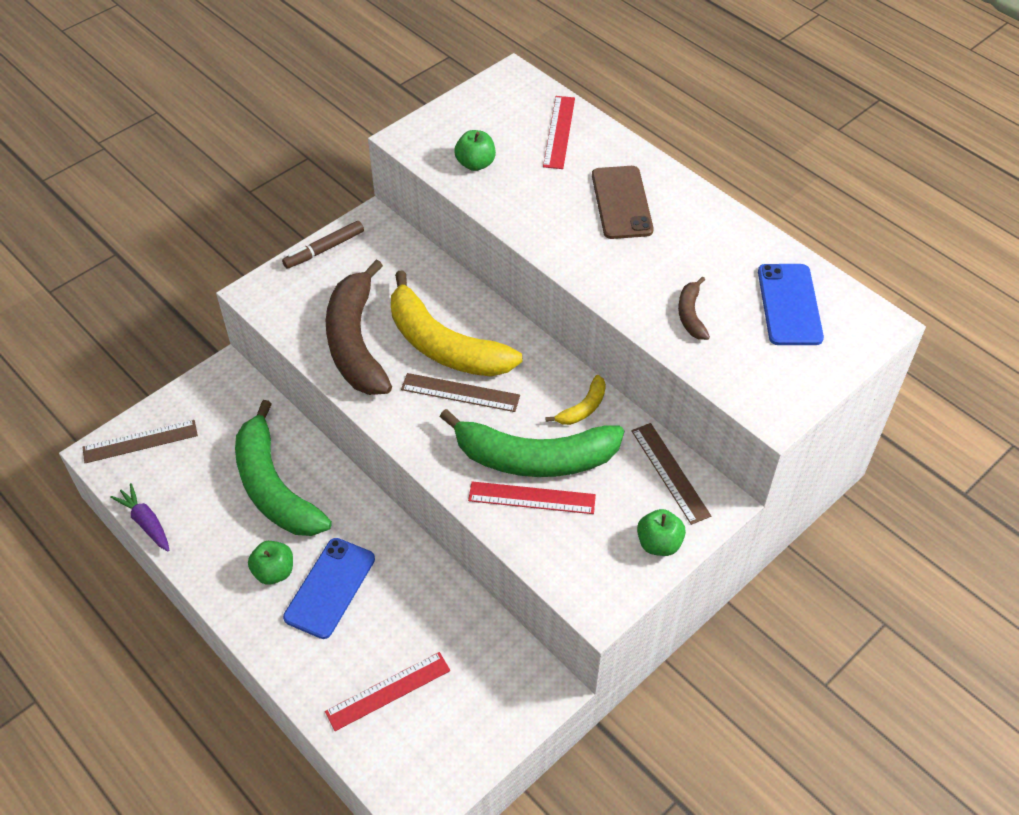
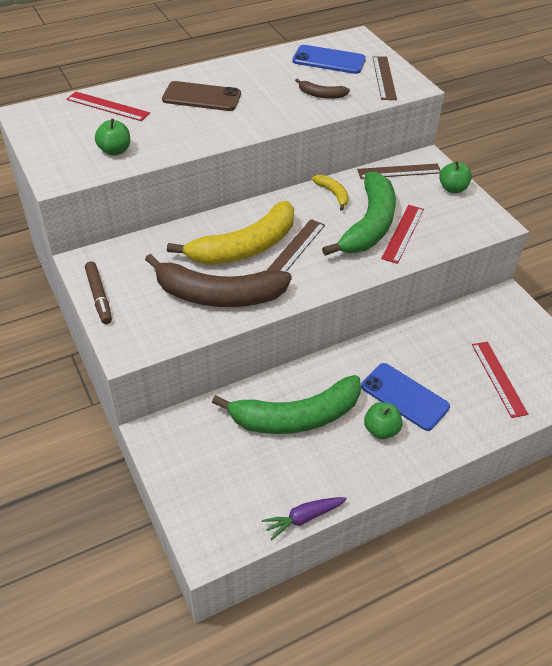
camera: 75 degrees left, 5 degrees down
(140, 441) = (206, 513): brown ruler -> brown ruler (384, 78)

